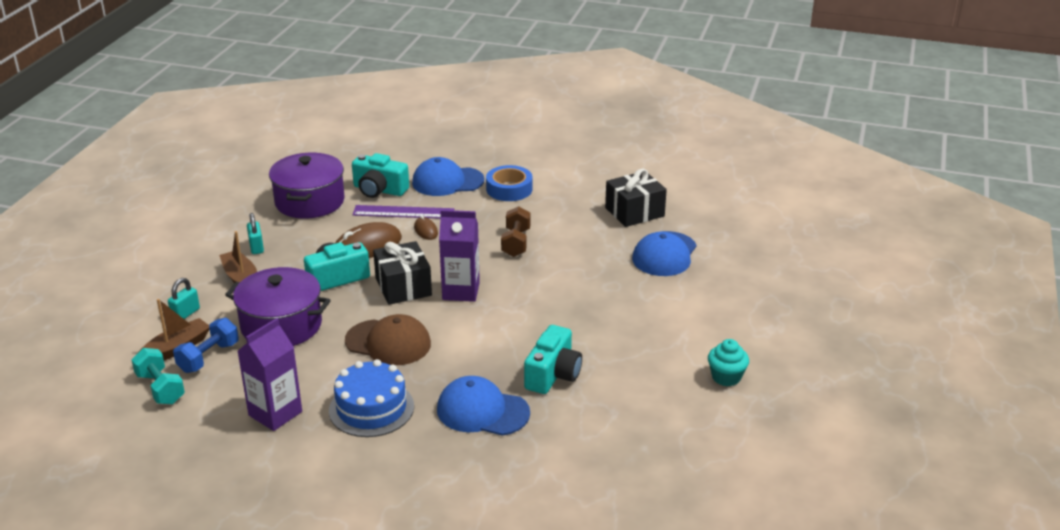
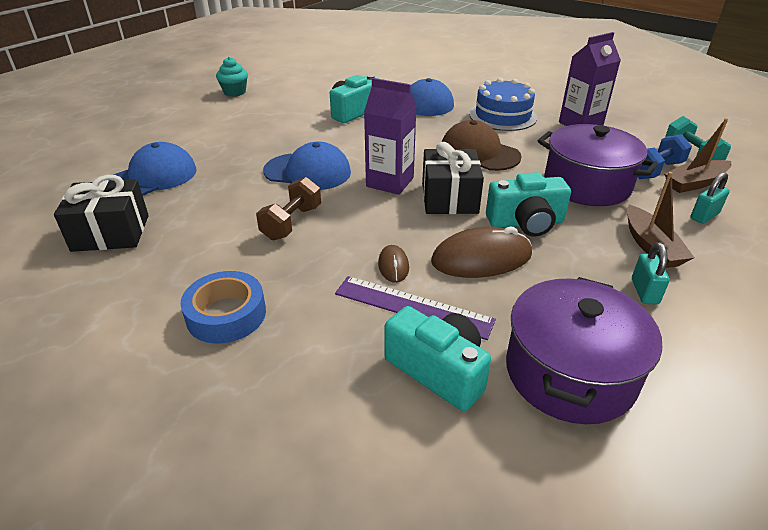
camera: 160 degrees left, 5 degrees up
(447, 182) = (310, 360): blue cap -> blue cap (307, 172)

